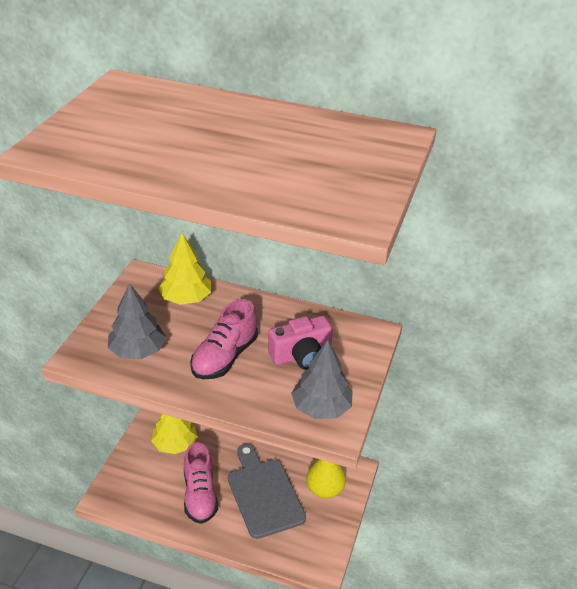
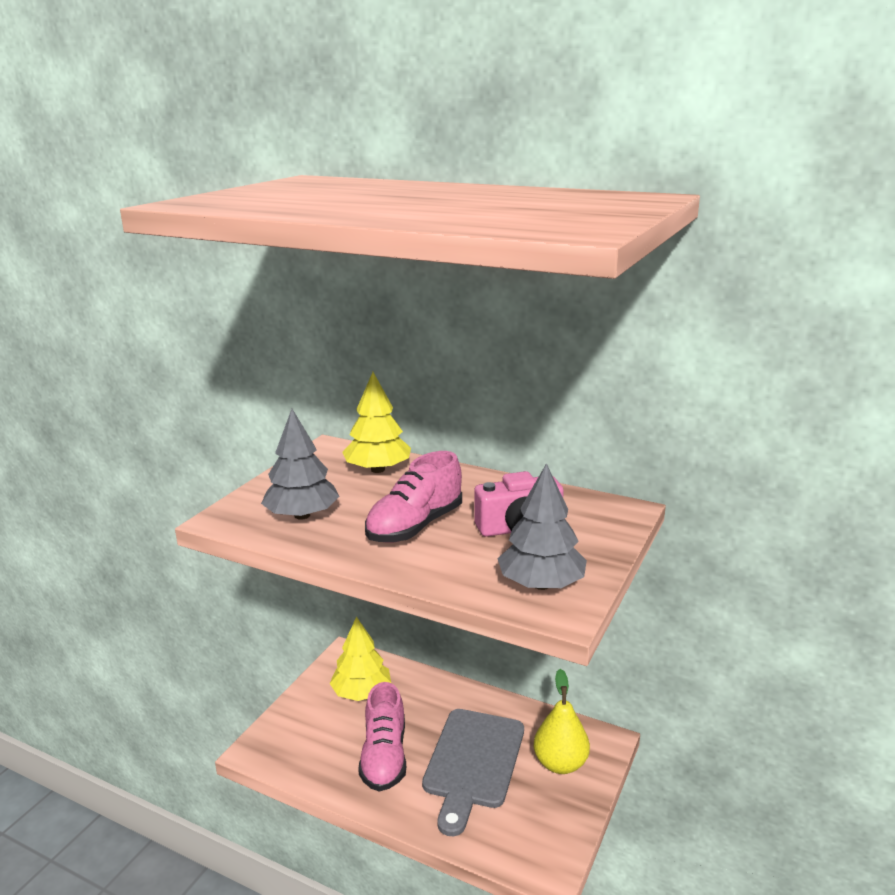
camera: 10 degrees right, 15 degrees down
(264, 494) = (473, 762): grey cutting board -> grey cutting board turned 150 degrees counterclockwise

